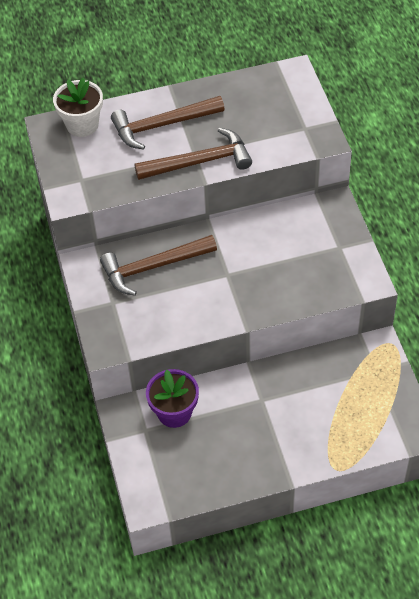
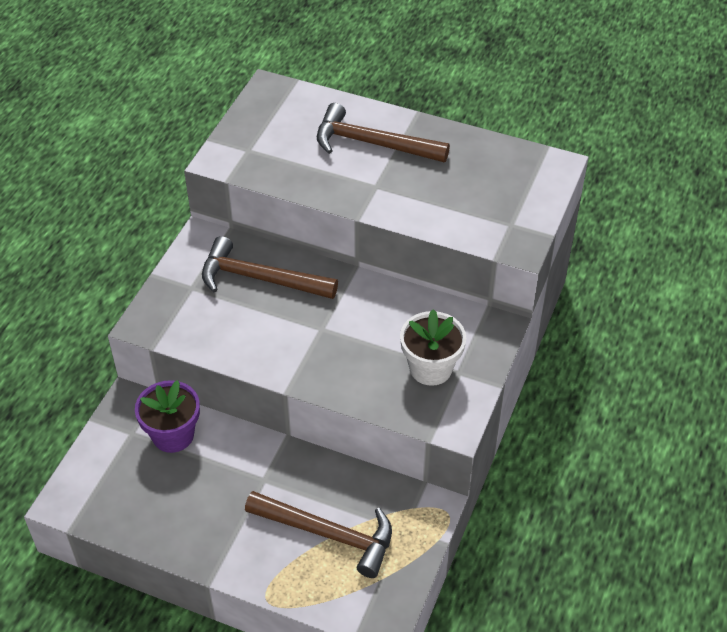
camera: 35 degrees right, 5 degrees down
(82, 125) = (300, 103): white flower pot -> white flower pot (430, 368)
(200, 162) = (373, 197): brown hammer -> brown hammer (328, 534)

